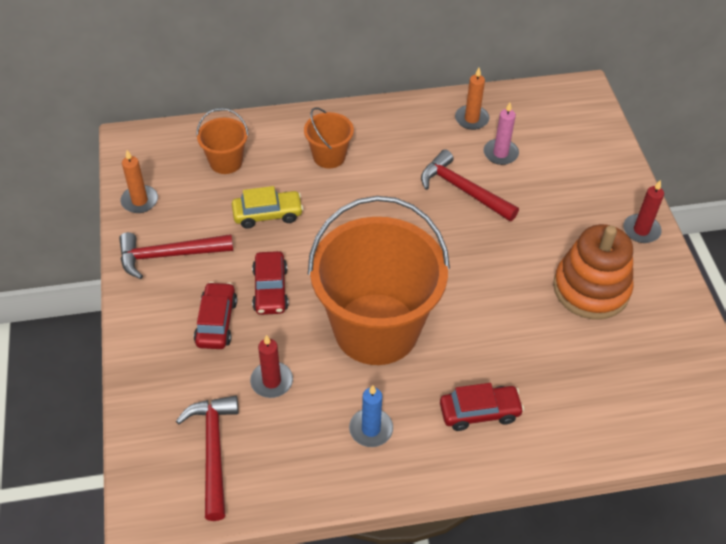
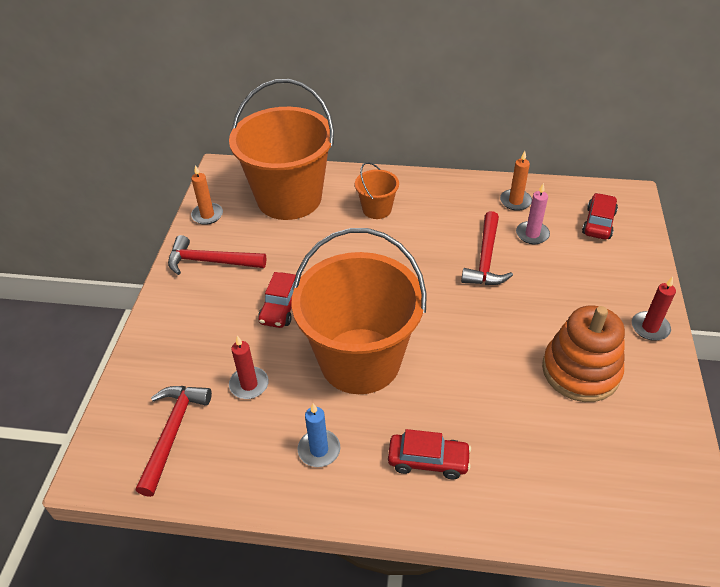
camera: 20 degrees right, 5 degrees down
(216, 322) = (225, 323): red car -> red car (598, 223)
(226, 162) = (289, 198): orange bucket -> orange bucket, size x2.29
(267, 214) = (305, 245): yellow car -> none
(463, 190) = (486, 258): red hammer -> red hammer turned 135 degrees counterclockwise

